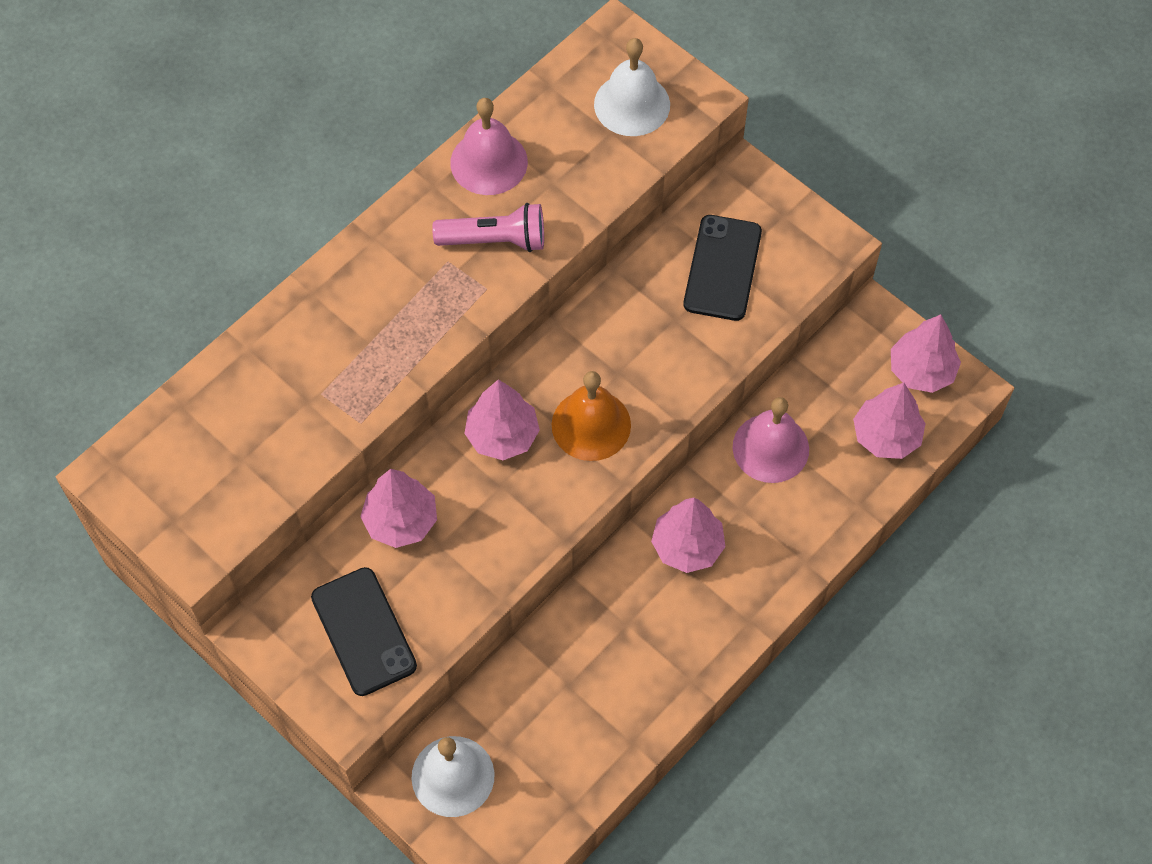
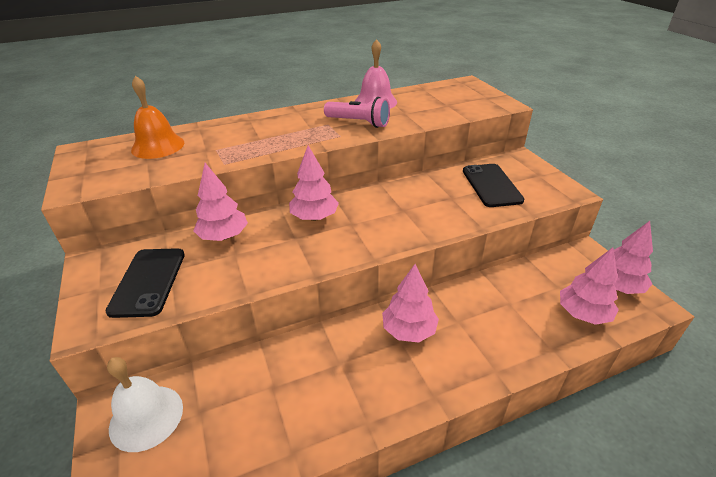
camera: 25 degrees right, 25 degrees down
(591, 425) = (371, 227): orange bell -> orange bell (158, 146)
(632, 104) = (464, 100): white bell -> none
(722, 268) = (491, 185): black phone -> black phone turned 45 degrees counterclockwise
(770, 448) = (492, 295): pink bell -> none

